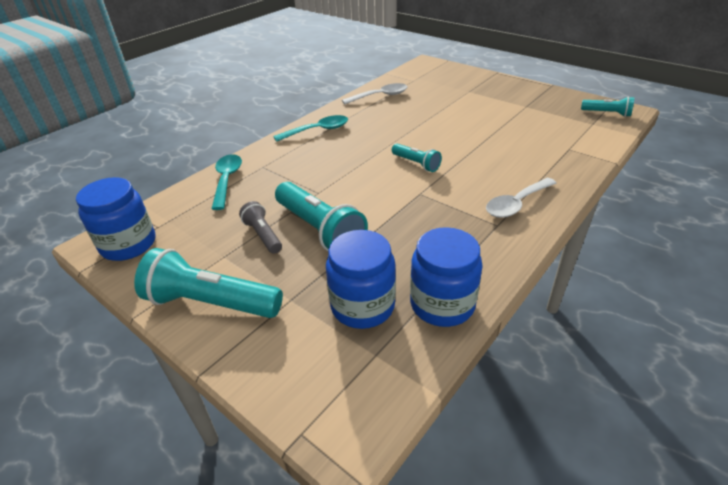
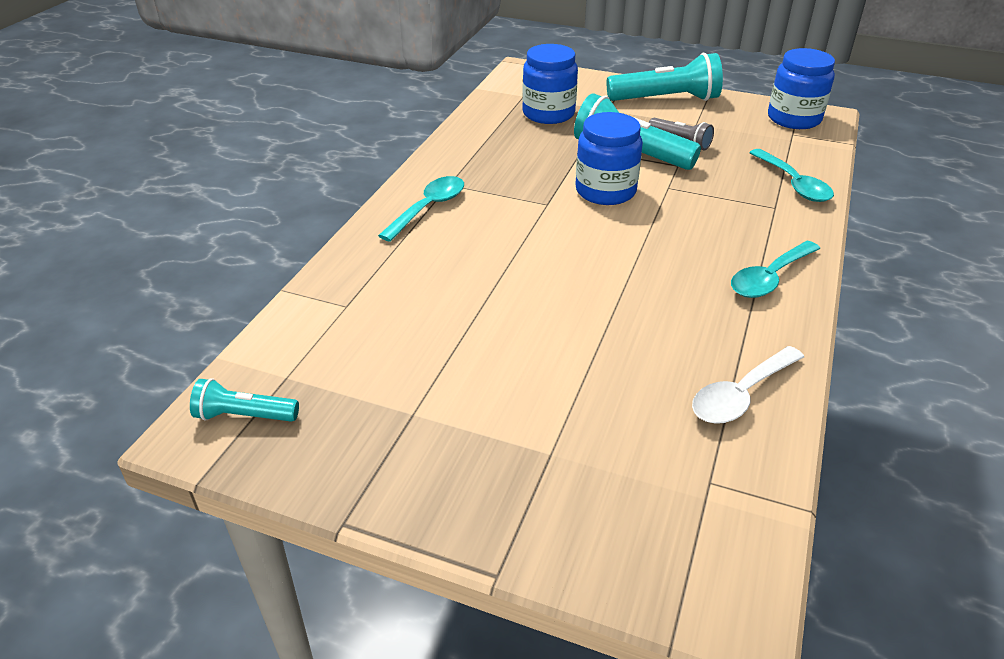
camera: 160 degrees right, 0 degrees up
(416, 164) = (572, 242): turquoise flashlight -> none
(442, 304) = (486, 123): blue jar -> blue jar (605, 191)
(516, 204) = (429, 208): white spoon -> turquoise spoon

